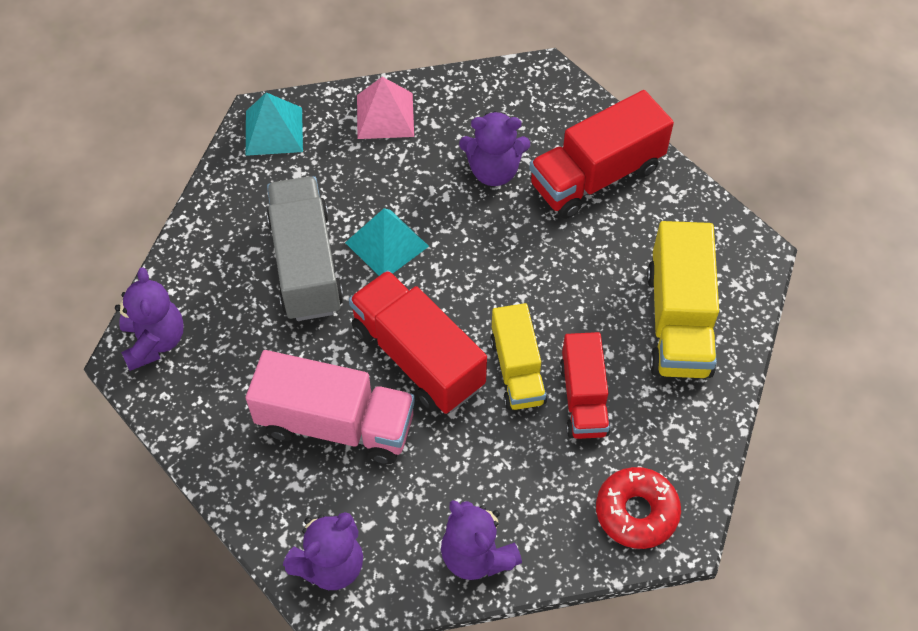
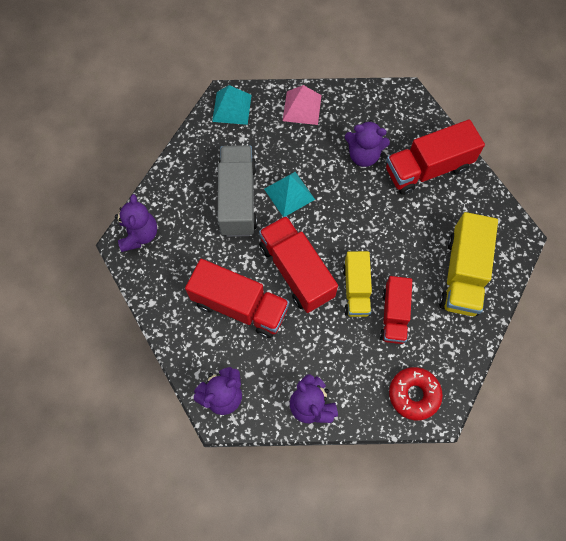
camera: 10 degrees right, 10 degrees up
(336, 424) = (240, 306): pink truck -> red truck

